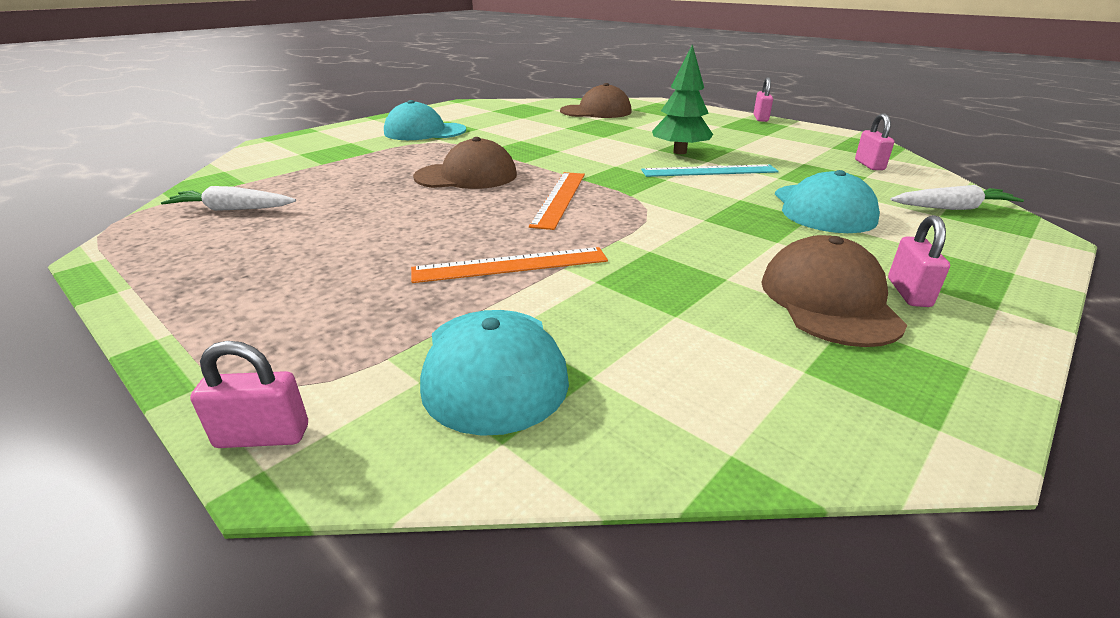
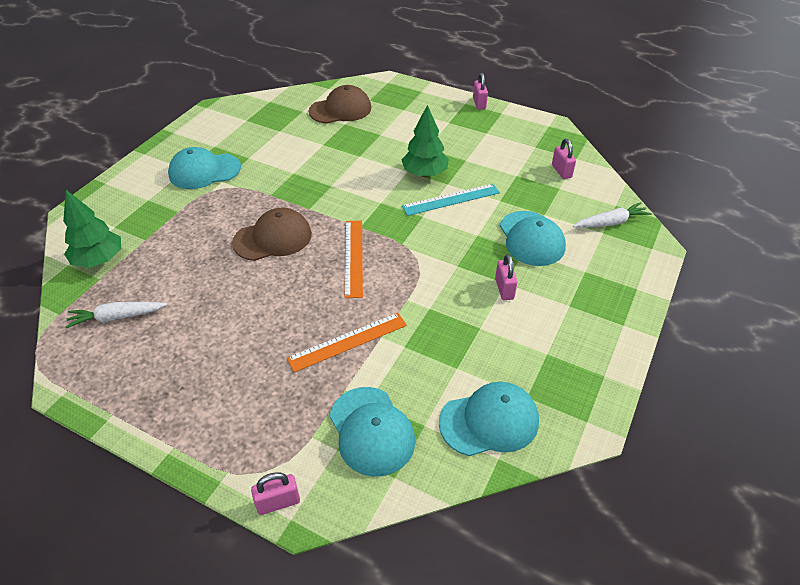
camera: 15 degrees left, 15 degrees up
(259, 171) = (99, 260): none -> green tree
(722, 392) = (489, 421): none -> turquoise cap
(829, 300) = (537, 337): brown cap -> none
(908, 292) = (579, 320): pink padlock -> pink padlock (504, 289)

